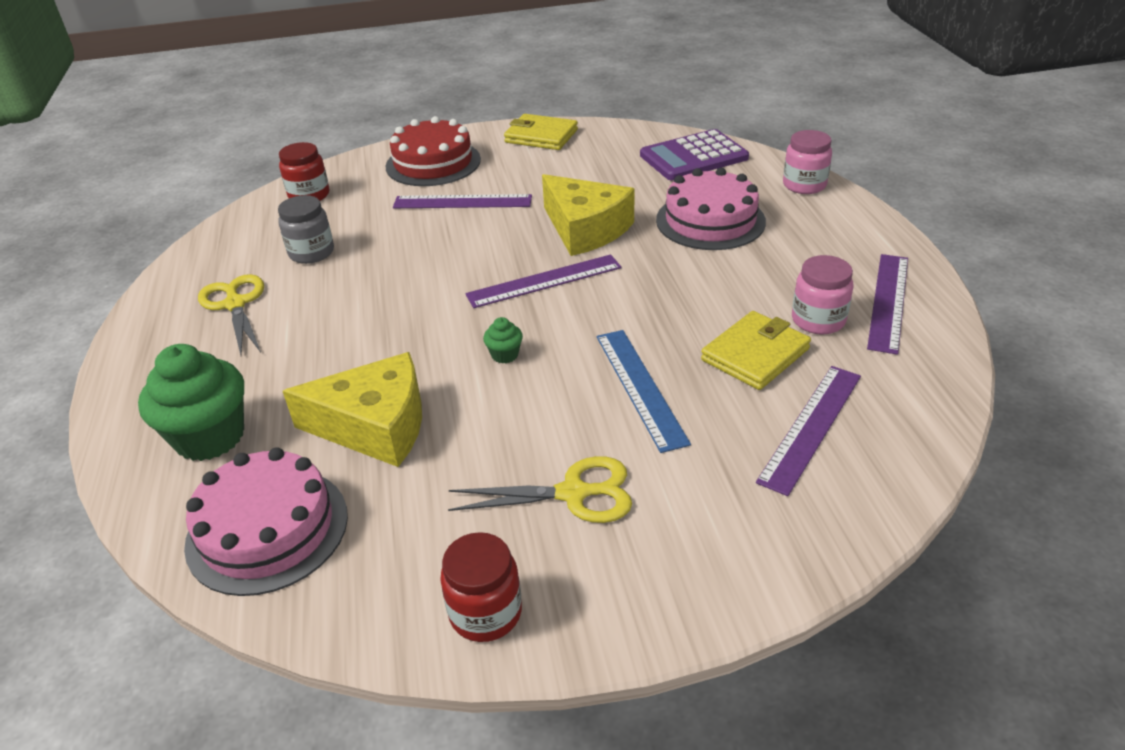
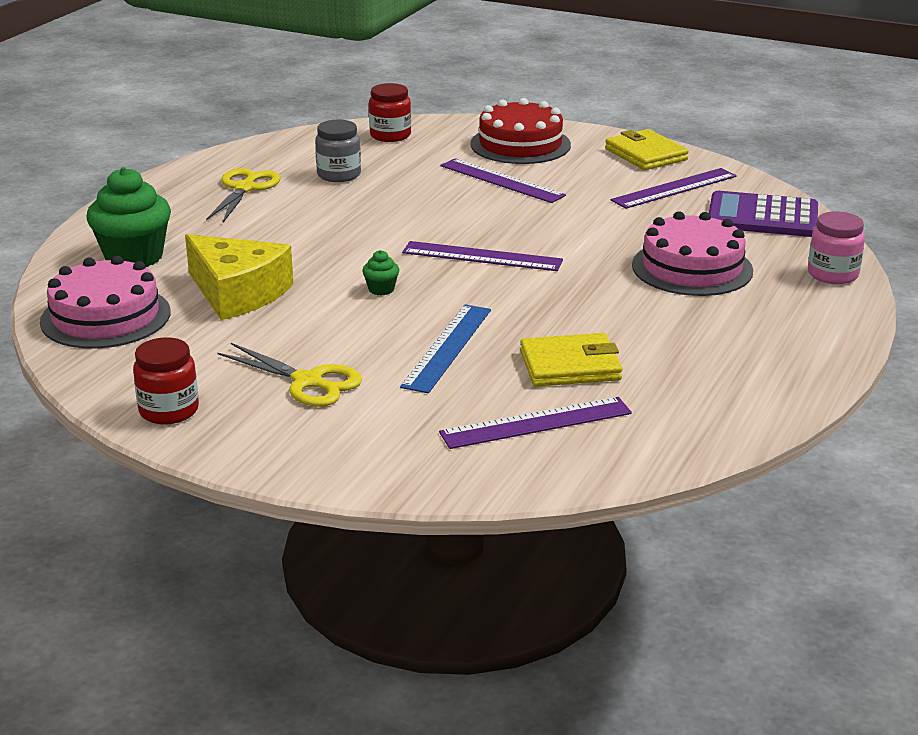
camera: 35 degrees right, 10 degrees down
(585, 229) = (572, 235): yellow cheese -> none
(818, 320) = (663, 367): pink jar -> none
(888, 301) = (751, 381): purple ruler -> purple ruler (674, 188)

